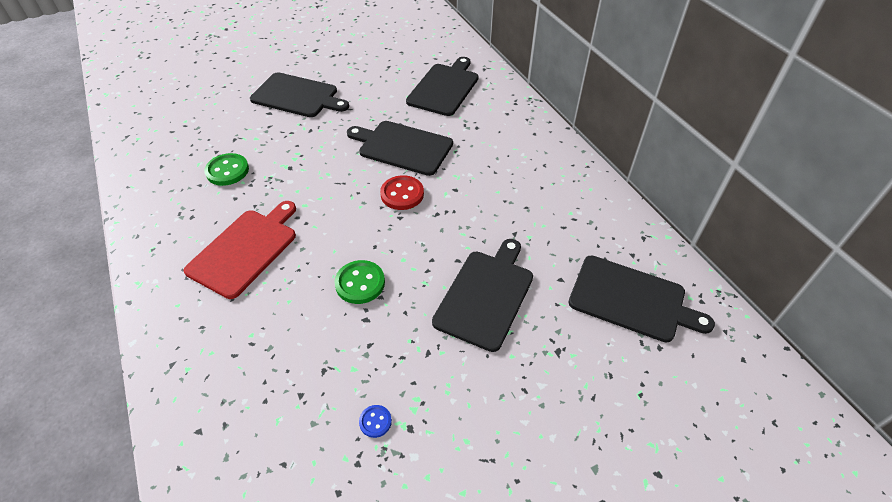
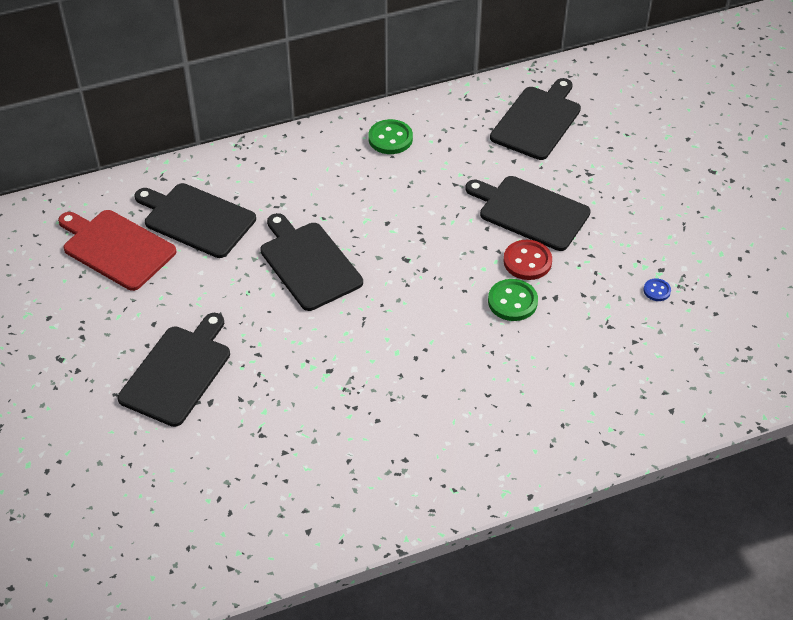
camera: 85 degrees left, 0 degrees up
(227, 171) = (326, 434): green button -> green button (390, 138)
(245, 250) = (462, 400): red cutting board -> red cutting board (116, 248)
(402, 147) = (308, 263): black cutting board -> black cutting board turned 120 degrees clockwise
(402, 194) = (389, 266): red button -> red button (527, 261)

